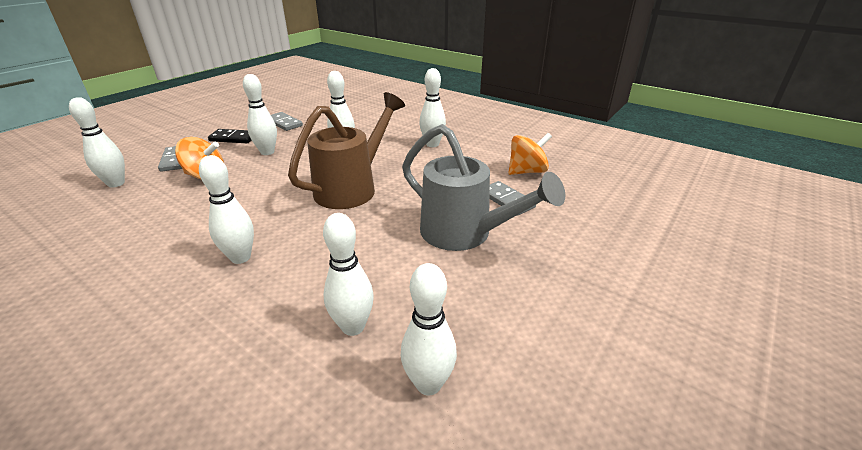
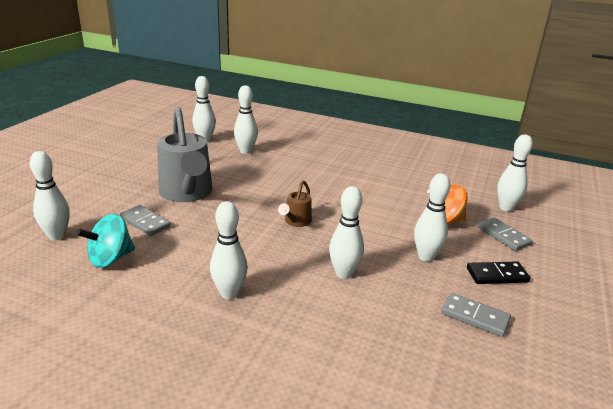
camera: 165 degrees right, 5 degrees down
(240, 257) = (334, 171): white bowling pin -> white bowling pin (57, 236)
(352, 188) = (296, 222): brown watering can -> brown watering can, size x0.47
(465, 234) = (187, 193): grey watering can -> grey watering can turned 135 degrees counterclockwise
(527, 171) = (110, 258): orange spinning top -> turquoise spinning top

